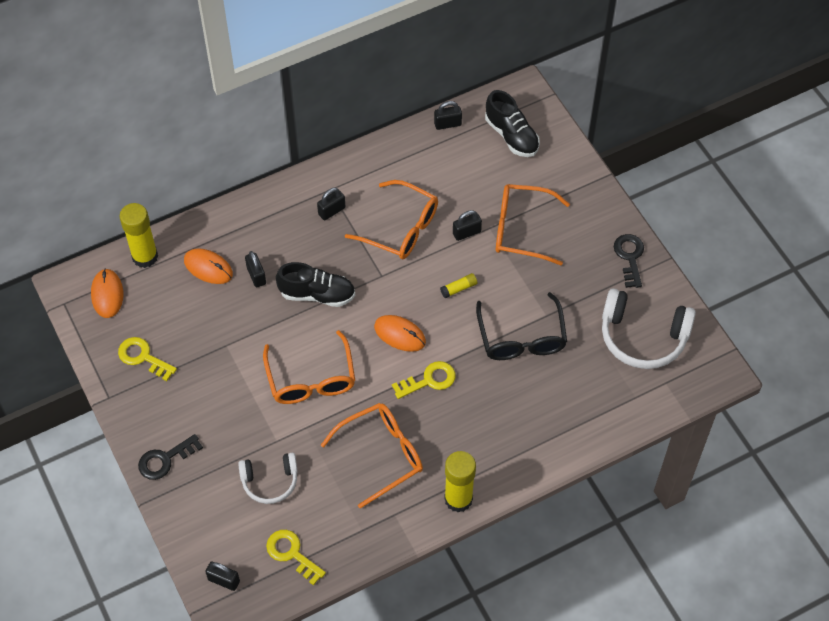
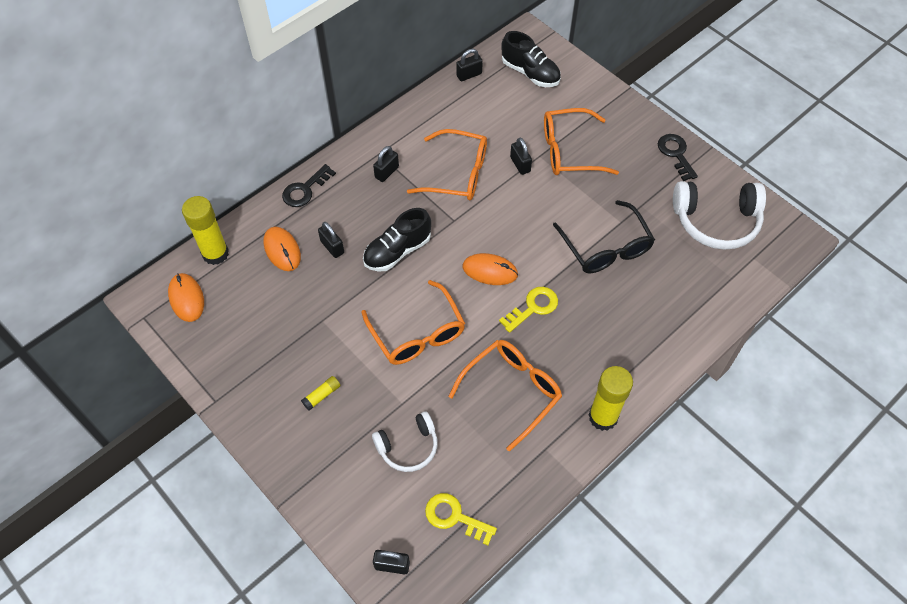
camera: 15 degrees left, 0 degrees up
(143, 357) = (240, 352): yellow key -> none
(165, 460) = (292, 451): black key -> black key (305, 190)
(208, 267) = (282, 250): orange mouse -> orange mouse turned 45 degrees clockwise
(317, 294) = (397, 251): black shoe -> black shoe turned 150 degrees clockwise
(458, 288) = (531, 216): yellow glue stick -> yellow glue stick (322, 395)
(466, 233) = (520, 164): black padlock -> black padlock turned 75 degrees counterclockwise

